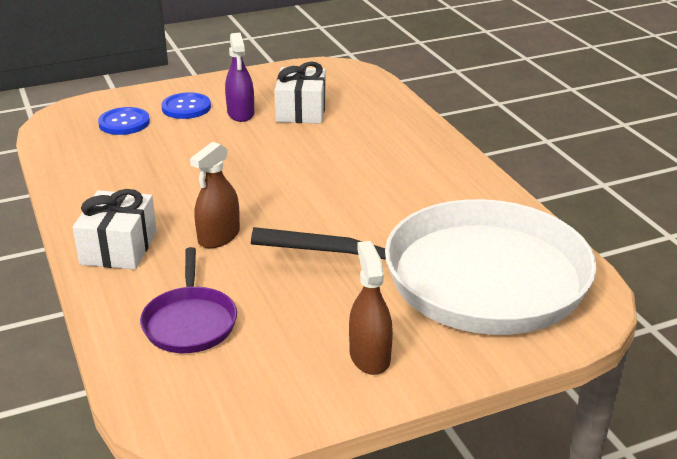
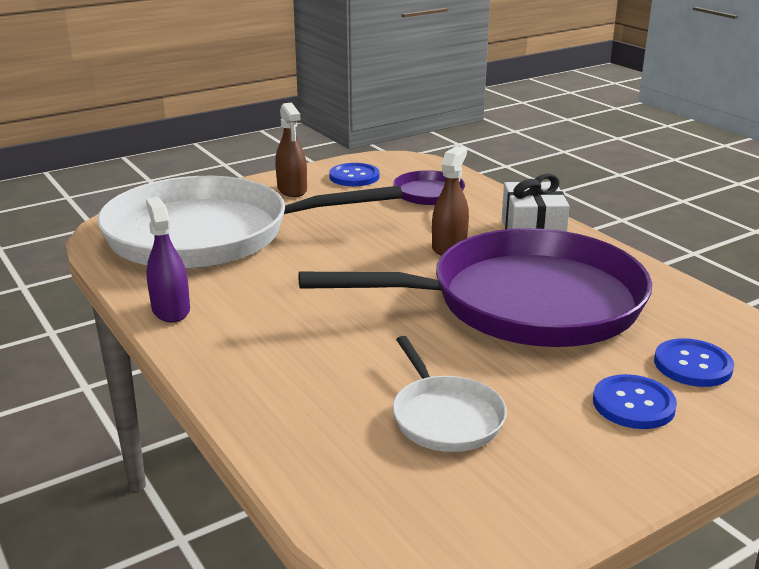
camera: 170 degrees right, 5 degrees down
(195, 173) = (525, 302): none -> purple pan
(240, 113) = (538, 401): purple spray bottle -> purple spray bottle (171, 310)
(274, 380) = (354, 177): none -> blue button
(301, 111) = (445, 417): white gift -> white pan

